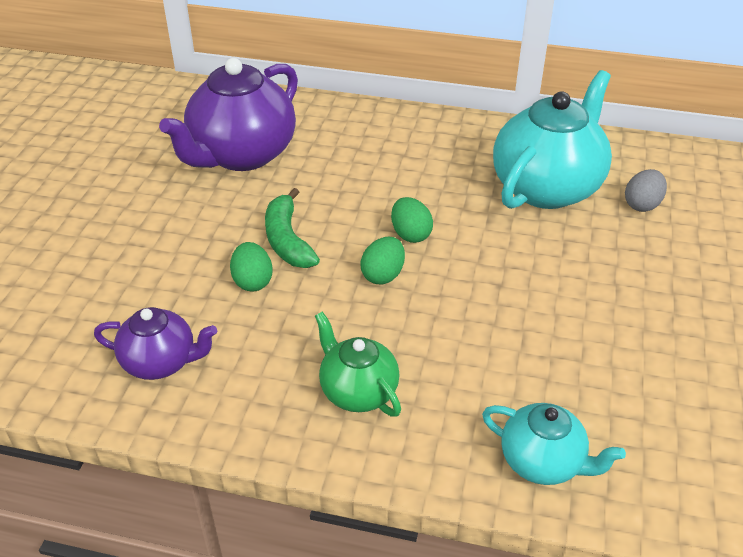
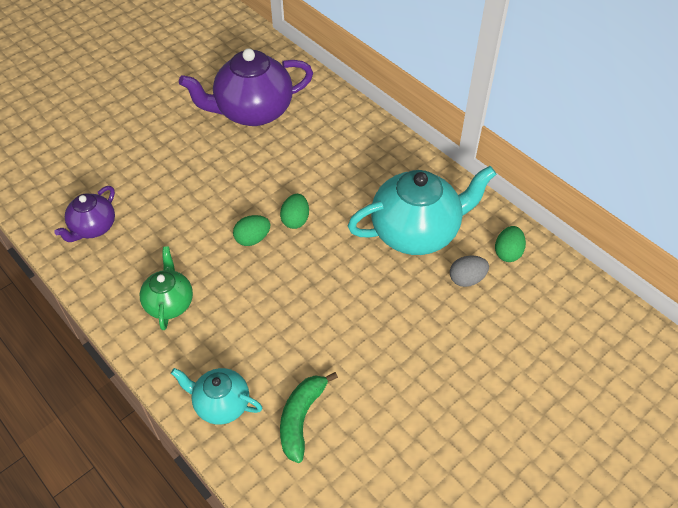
camera: 35 degrees right, 10 degrees up
(161, 362) = (93, 228): purple teapot -> purple teapot turned 75 degrees clockwise
(252, 281) = (180, 203): green egg -> green egg (508, 252)
(288, 240) = (223, 186): green banana -> green banana (301, 418)
(543, 462) = (221, 404): turquoise teapot -> turquoise teapot turned 135 degrees clockwise

